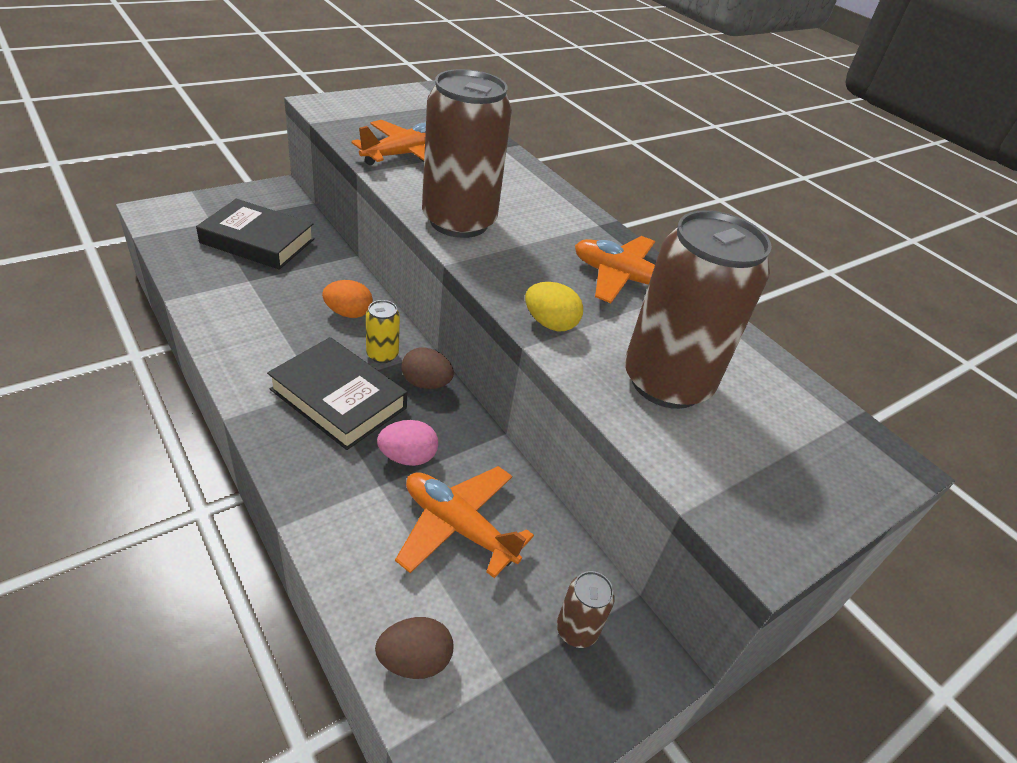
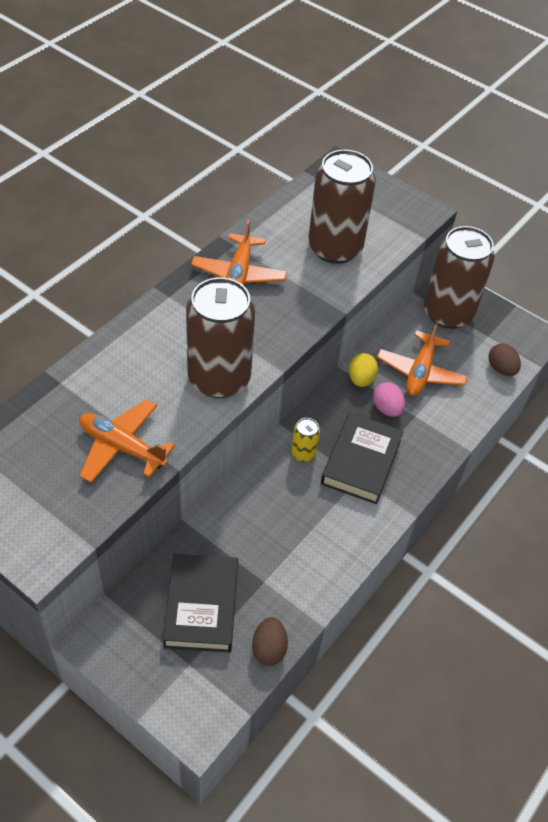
camera: 105 degrees left, 10 degrees up
(348, 313) = (268, 492): orange egg -> none
(426, 383) = (318, 419): brown egg -> brown egg (269, 648)
(550, 324) = (314, 304): yellow egg -> yellow egg (361, 379)
(577, 630) = (448, 313): brown can -> brown can, size x2.36

